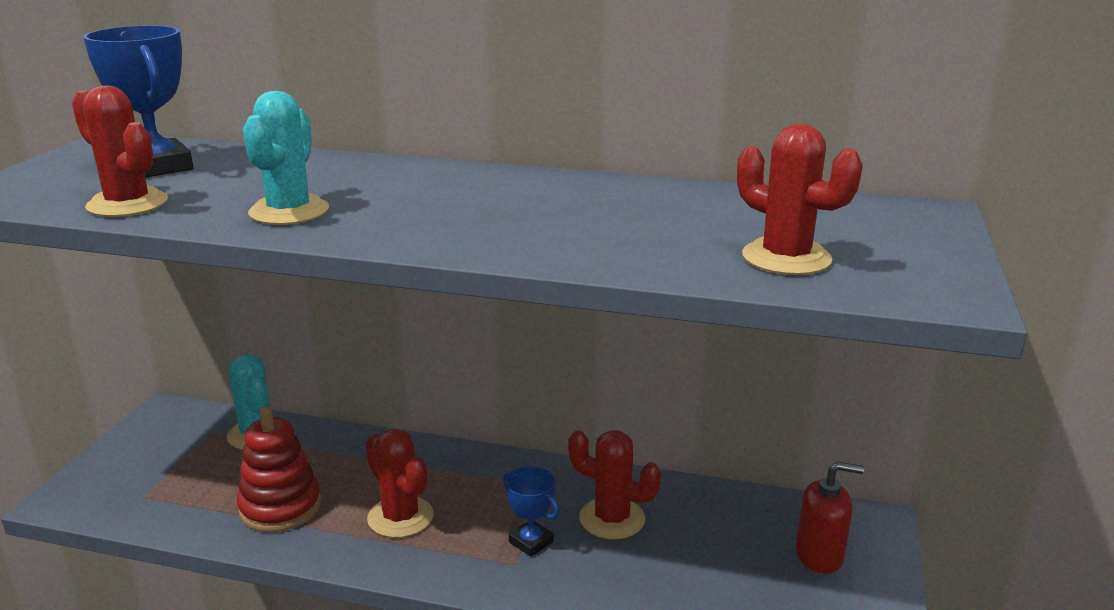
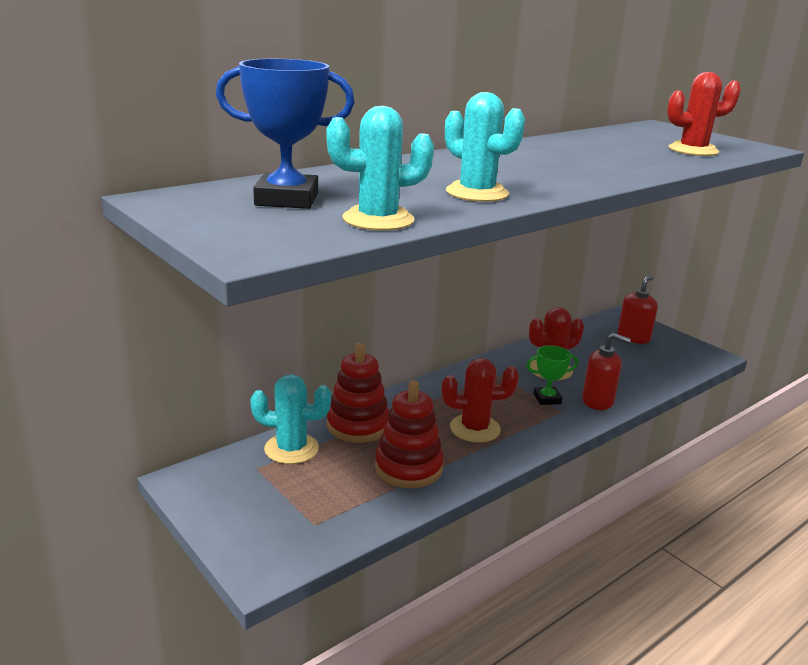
camera: 55 degrees left, 0 degrees up
(127, 204) = (378, 219): red cactus -> turquoise cactus
(333, 448) = (358, 425): none -> red stacking toy
(531, 542) = (547, 399): blue trophy -> green trophy
(575, 584) = (598, 401): none -> red soap dispenser

